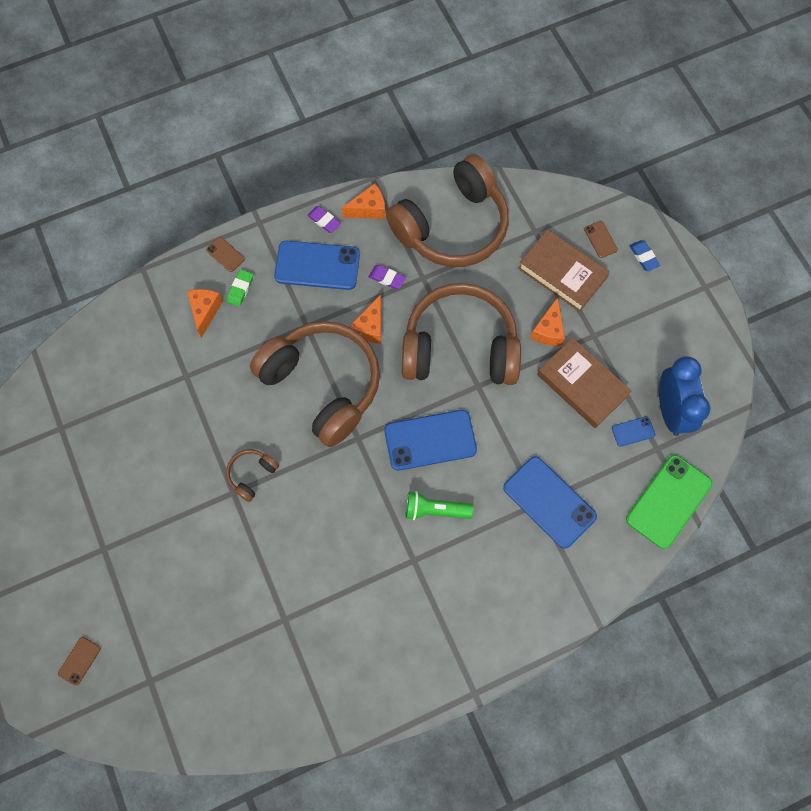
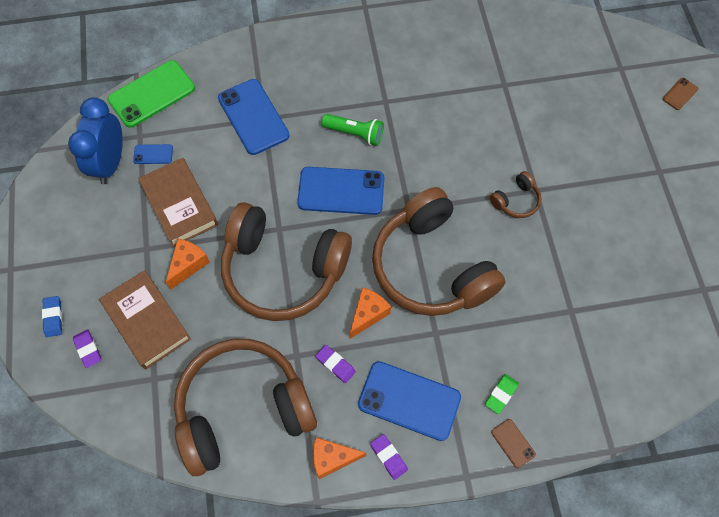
camera: 165 degrees left, 5 degrees down
(205, 311) = (543, 378): orange cheese -> none
(600, 239) = (88, 349): brown phone -> purple eraser

